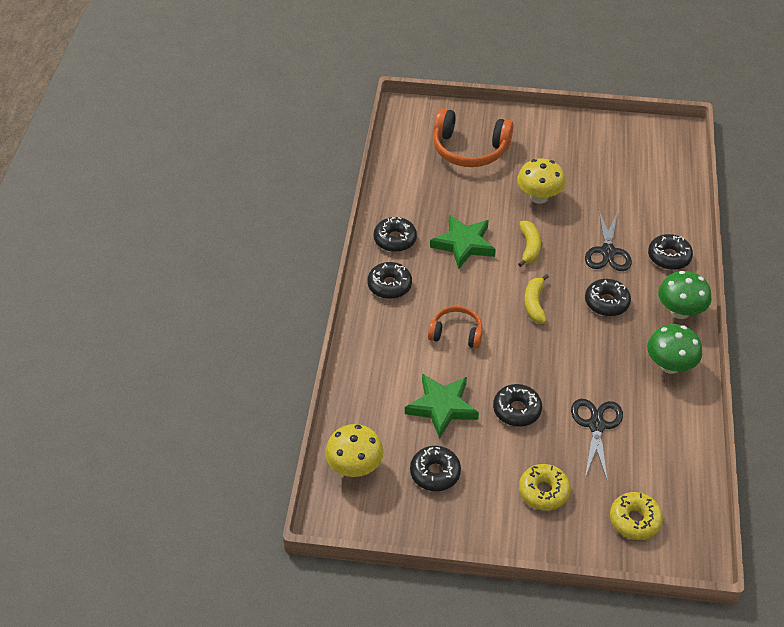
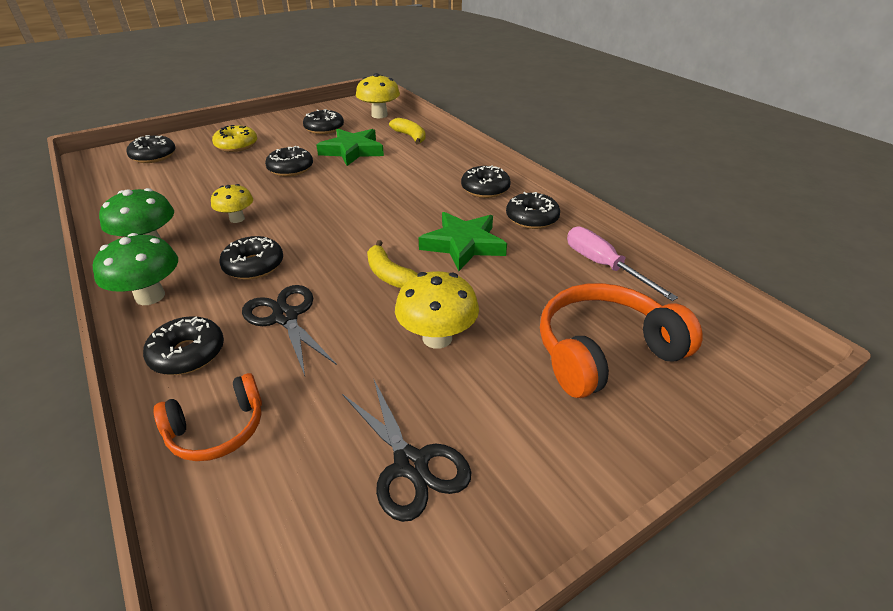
camera: 140 degrees right, 10 degrees down
(404, 184) = (603, 266): none -> pink screwdriver
(456, 333) = (388, 186): orange headphones -> orange headphones (217, 429)
(534, 304) = (336, 232): yellow banana -> yellow banana (410, 136)
(596, 360) = (237, 219): none -> yellow mushroom
(596, 425) = (212, 184): black scissors -> black scissors (411, 464)
(635, 520) = (154, 156): yellow donut -> black donut

